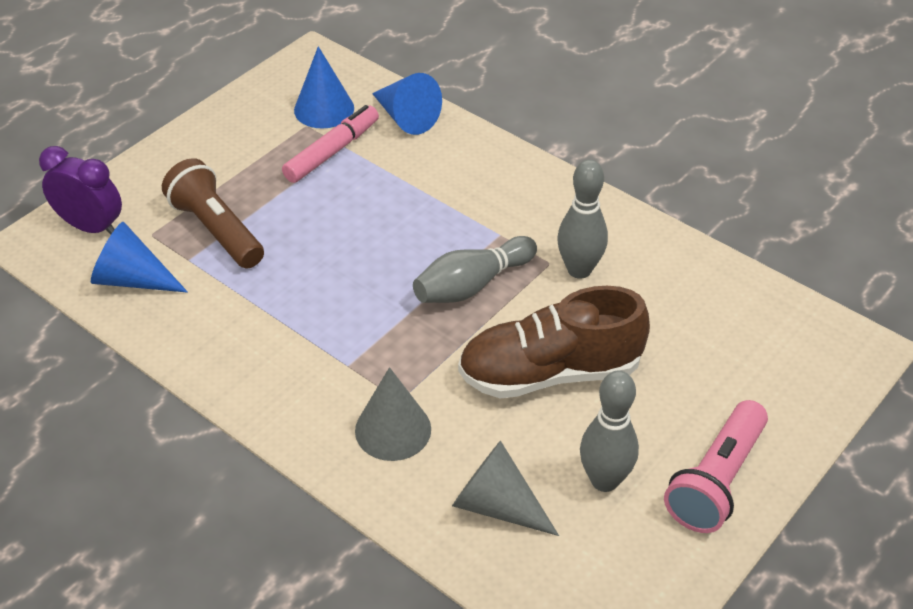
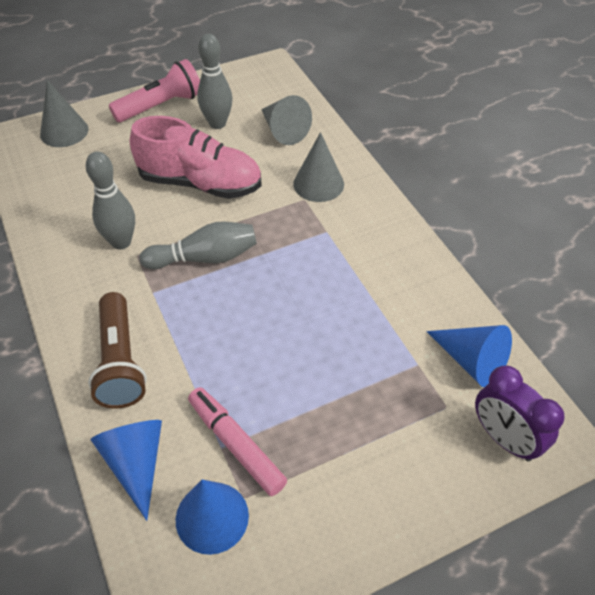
camera: 155 degrees left, 5 degrees up
(216, 230) = (384, 388): brown flashlight -> brown flashlight (120, 362)
(332, 151) = (236, 444): pink marker -> pink marker turned 75 degrees clockwise
(550, 373) = (200, 183): brown shoe -> pink shoe
(802, 383) = (64, 131): none -> grey cone

